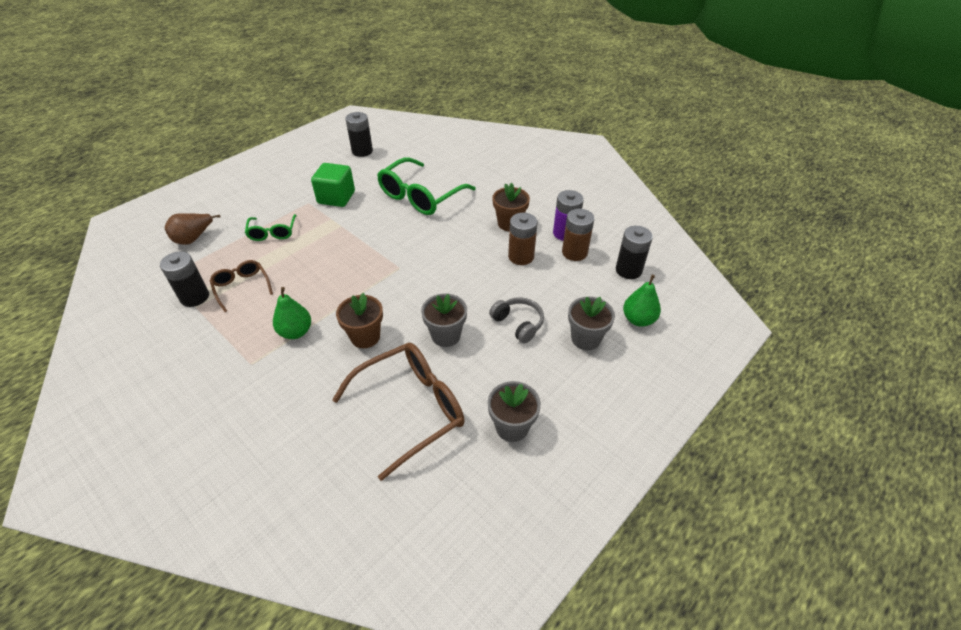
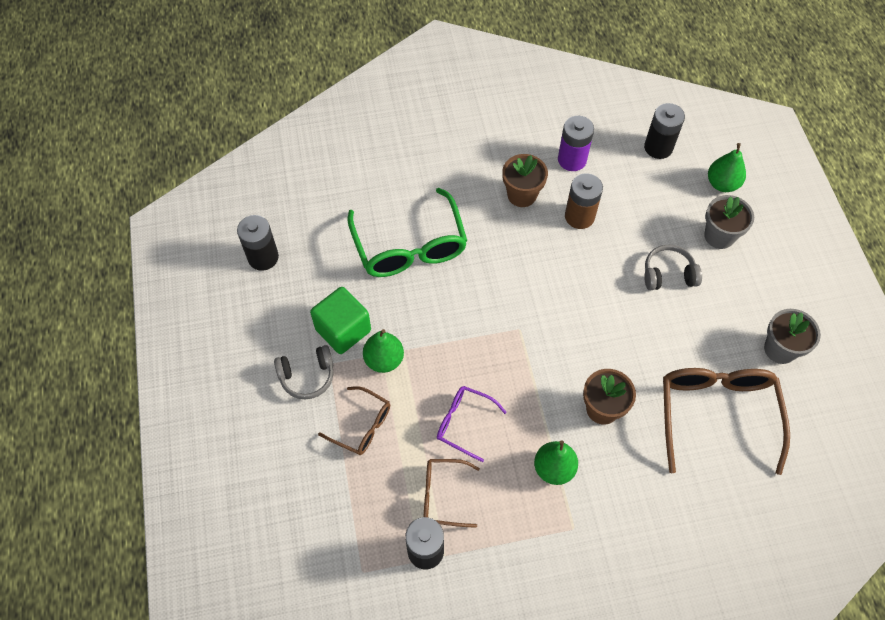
camera: 55 degrees left, 15 degrees up
(194, 238) = (306, 518): brown pear -> none
(272, 233) = (362, 426): green glasses -> brown glasses
(293, 198) = (307, 376): none -> grey headphones
(304, 273) = (463, 423): none -> purple glasses
(327, 221) = (384, 360): none -> green pear
(446, 335) = (645, 340): grey flower pot -> none
(574, 252) = (605, 171): brown battery -> none

